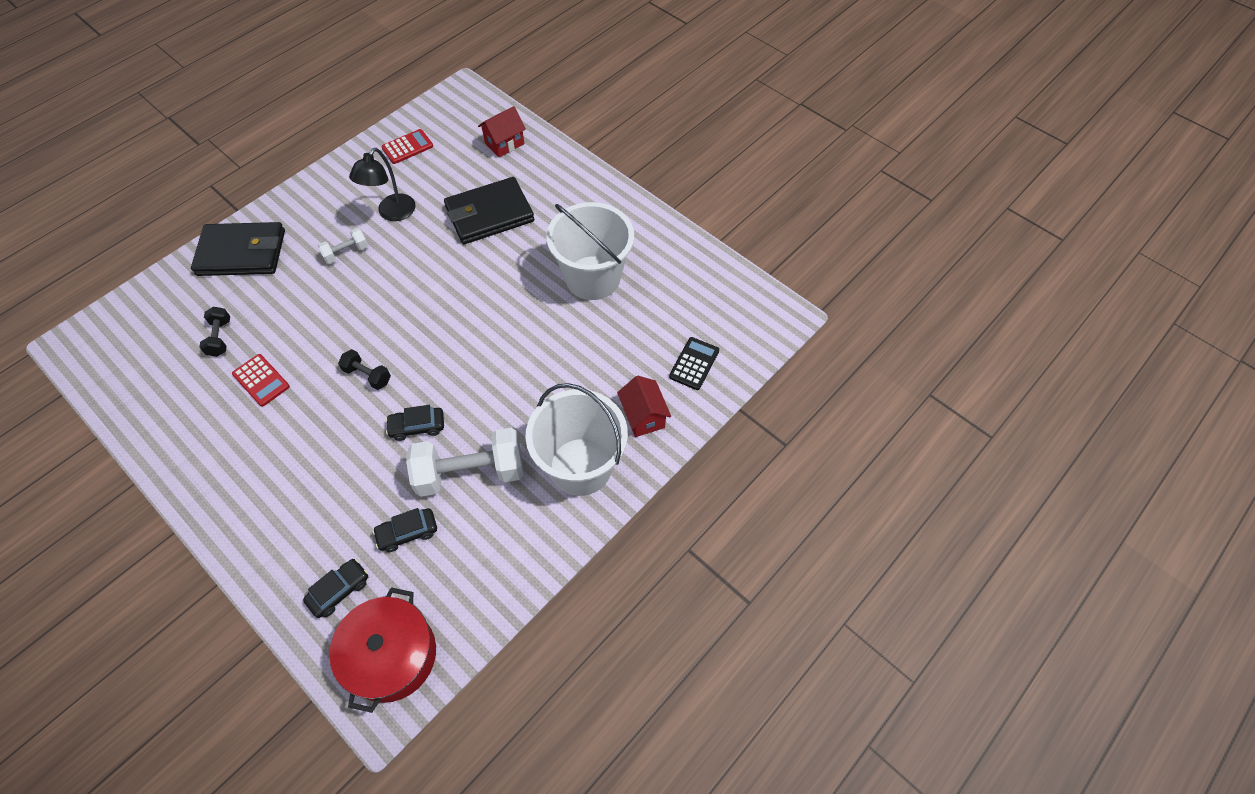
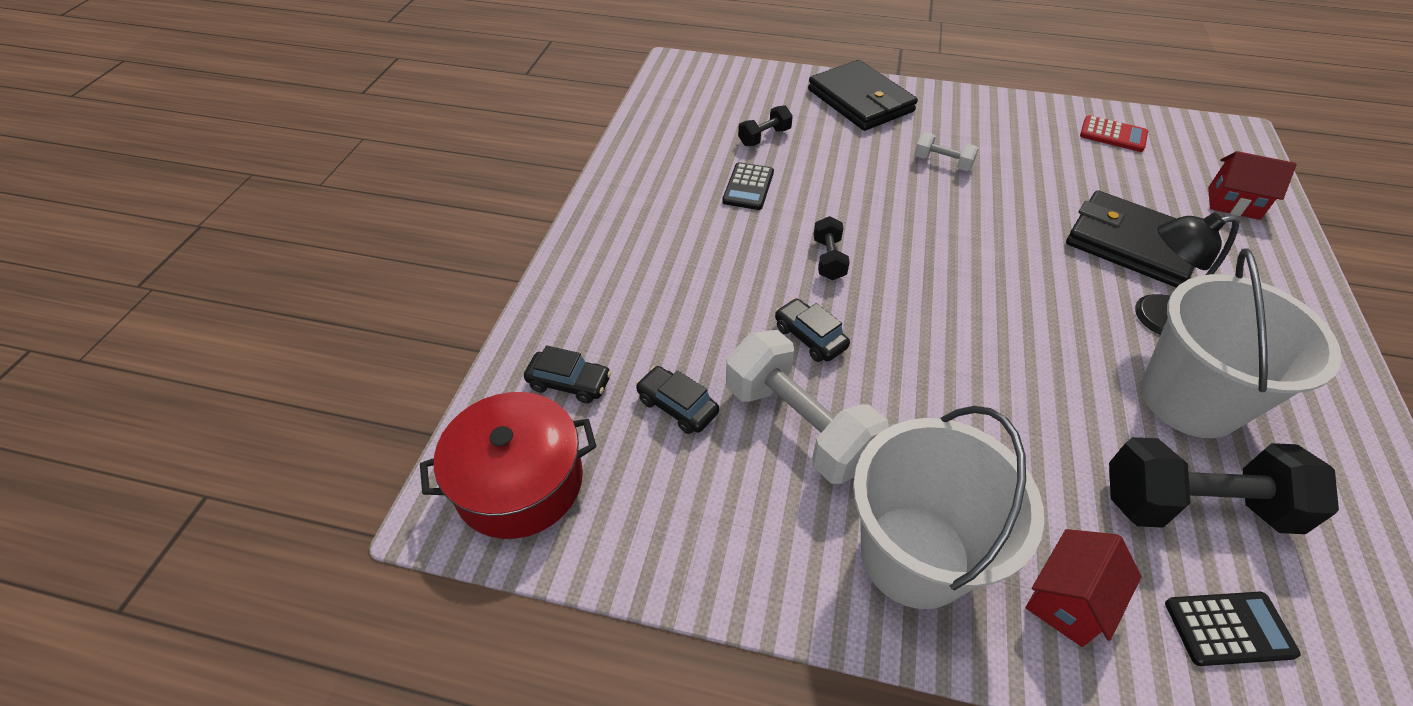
camera: 60 degrees right, 10 degrees down
(261, 380) = (748, 187): red calculator -> black calculator
(392, 213) = (1026, 168): black lamp -> black lamp (1152, 317)
(640, 326) = (1194, 506): none -> black dumbbell

